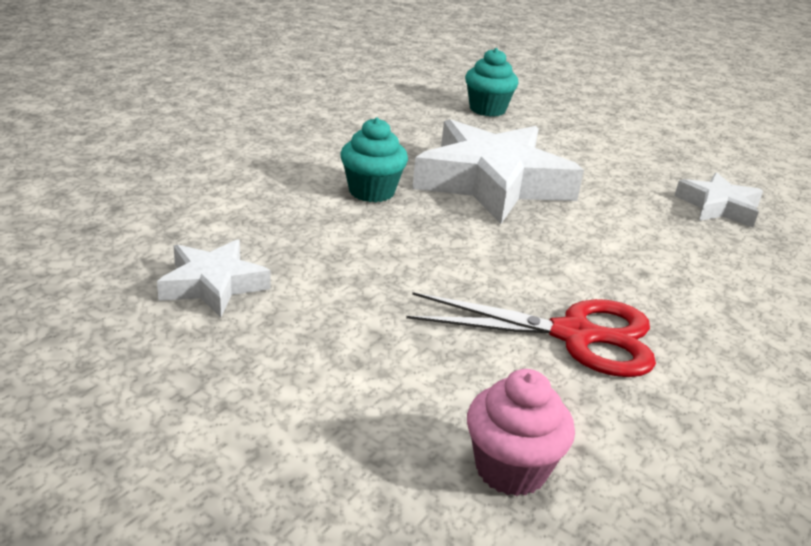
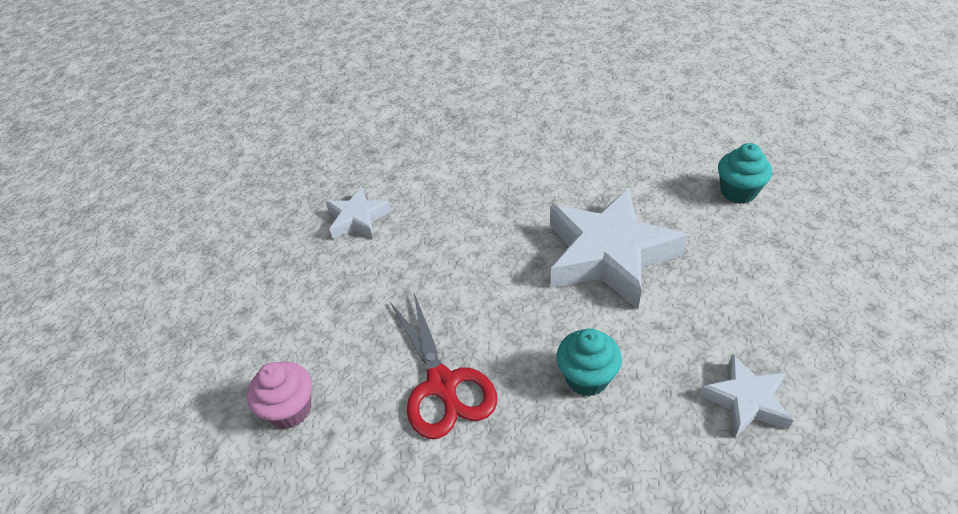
camera: 65 degrees right, 15 degrees up
(371, 192) = (523, 212): turquoise cupcake -> turquoise cupcake (587, 378)

